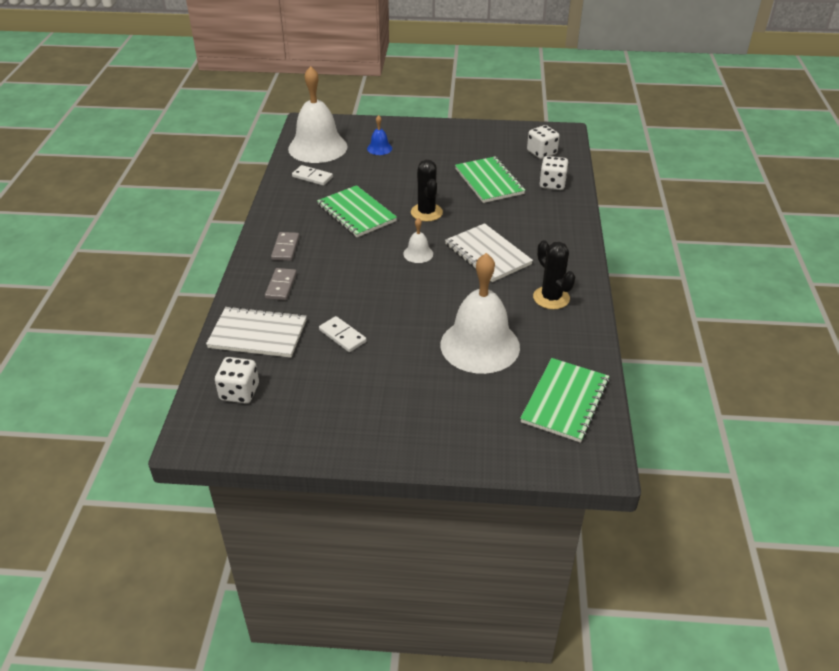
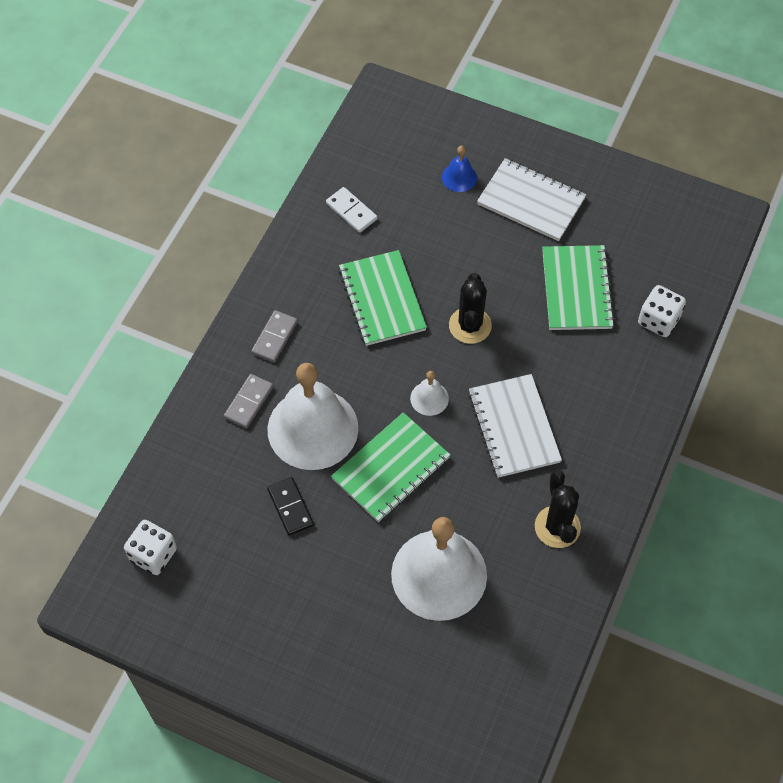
camera: 20 degrees right, 20 degrees up
(258, 334) = (198, 473): white notebook -> white notebook (531, 201)
(317, 147) = (379, 151): white bell -> white bell (312, 428)
(342, 336) = (290, 507): white domino -> black domino
(541, 153) = (675, 251): white dice -> none
(565, 401) = (496, 690): green notebook -> green notebook (390, 468)

